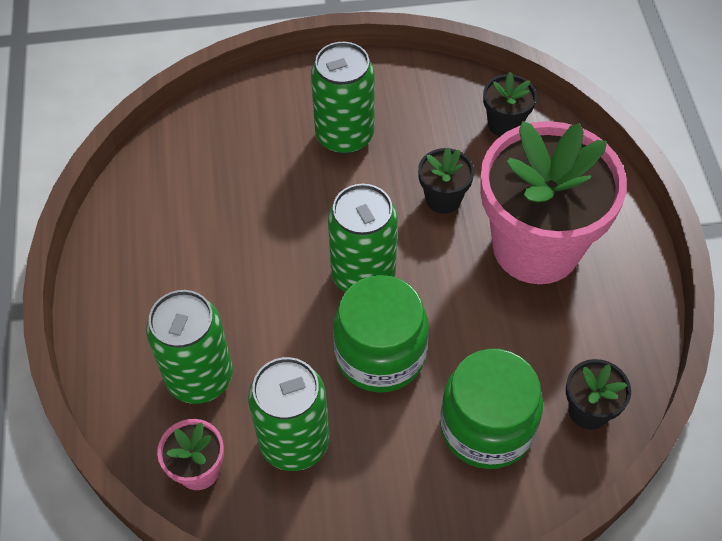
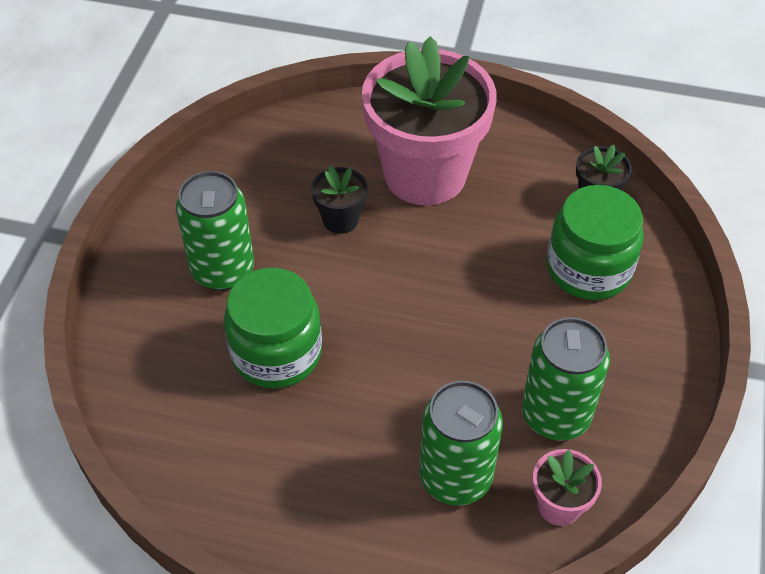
camera: 70 degrees left, 5 degrees down
(363, 275) = (396, 306): green can -> none
(380, 354) = (488, 320): green jar -> green jar (276, 353)
(504, 124) = (281, 148): black flower pot -> none

